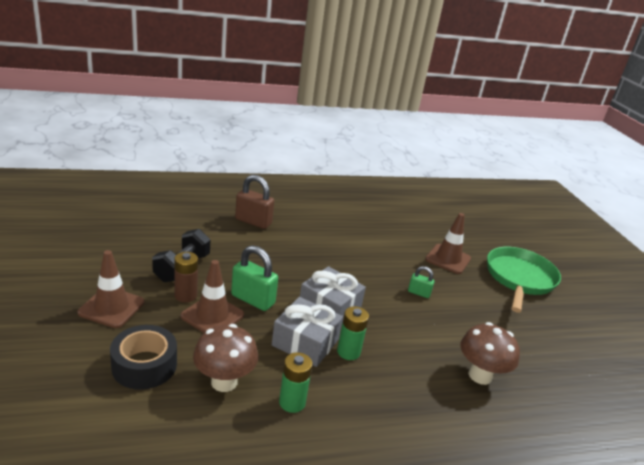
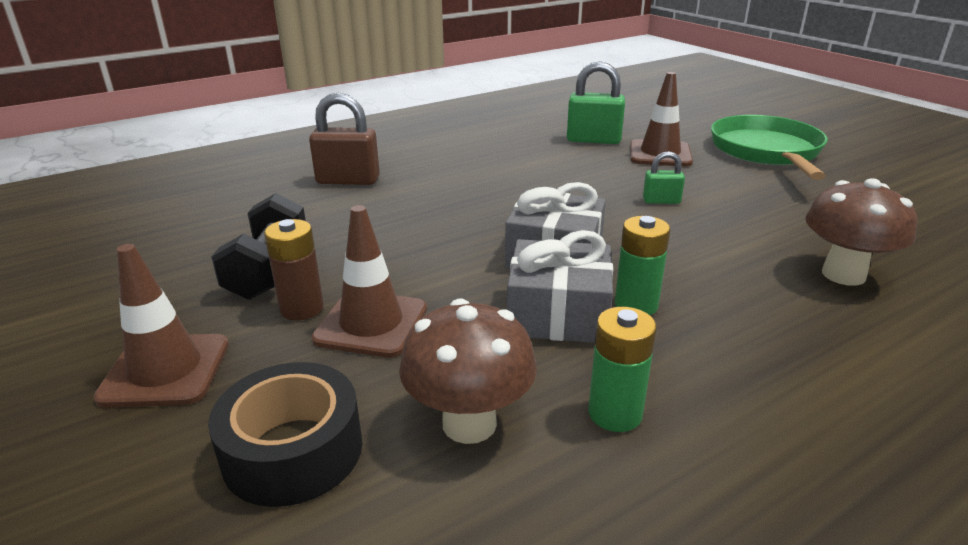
camera: 15 degrees left, 0 degrees up
(253, 299) = (424, 280): green padlock -> green padlock (593, 140)

